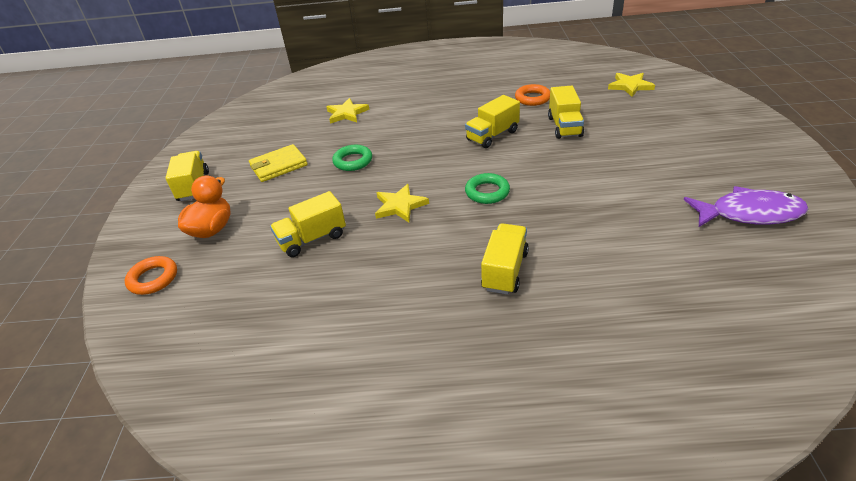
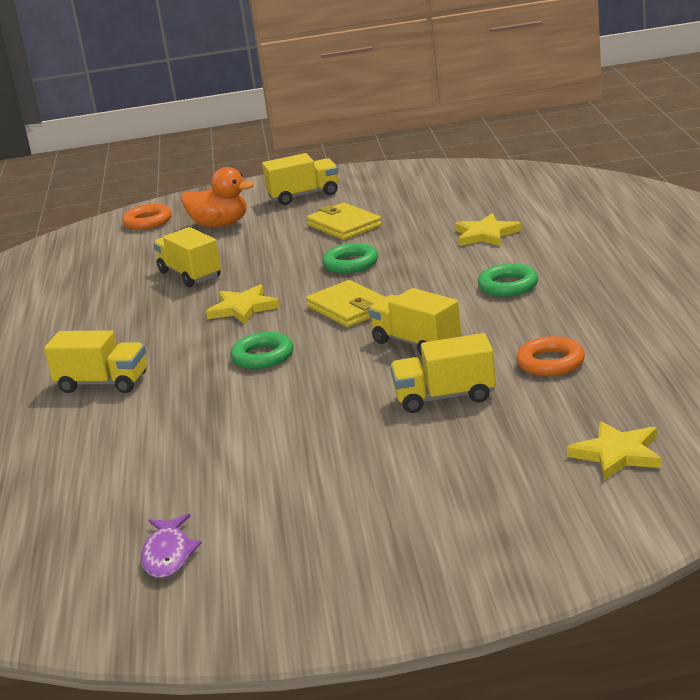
camera: 85 degrees right, 15 degrees down
(428, 160) = (349, 308): none -> yellow wallet
(429, 108) = (508, 286): none -> green ring
(749, 213) = (168, 555): purple fish -> purple fish, size x0.60

